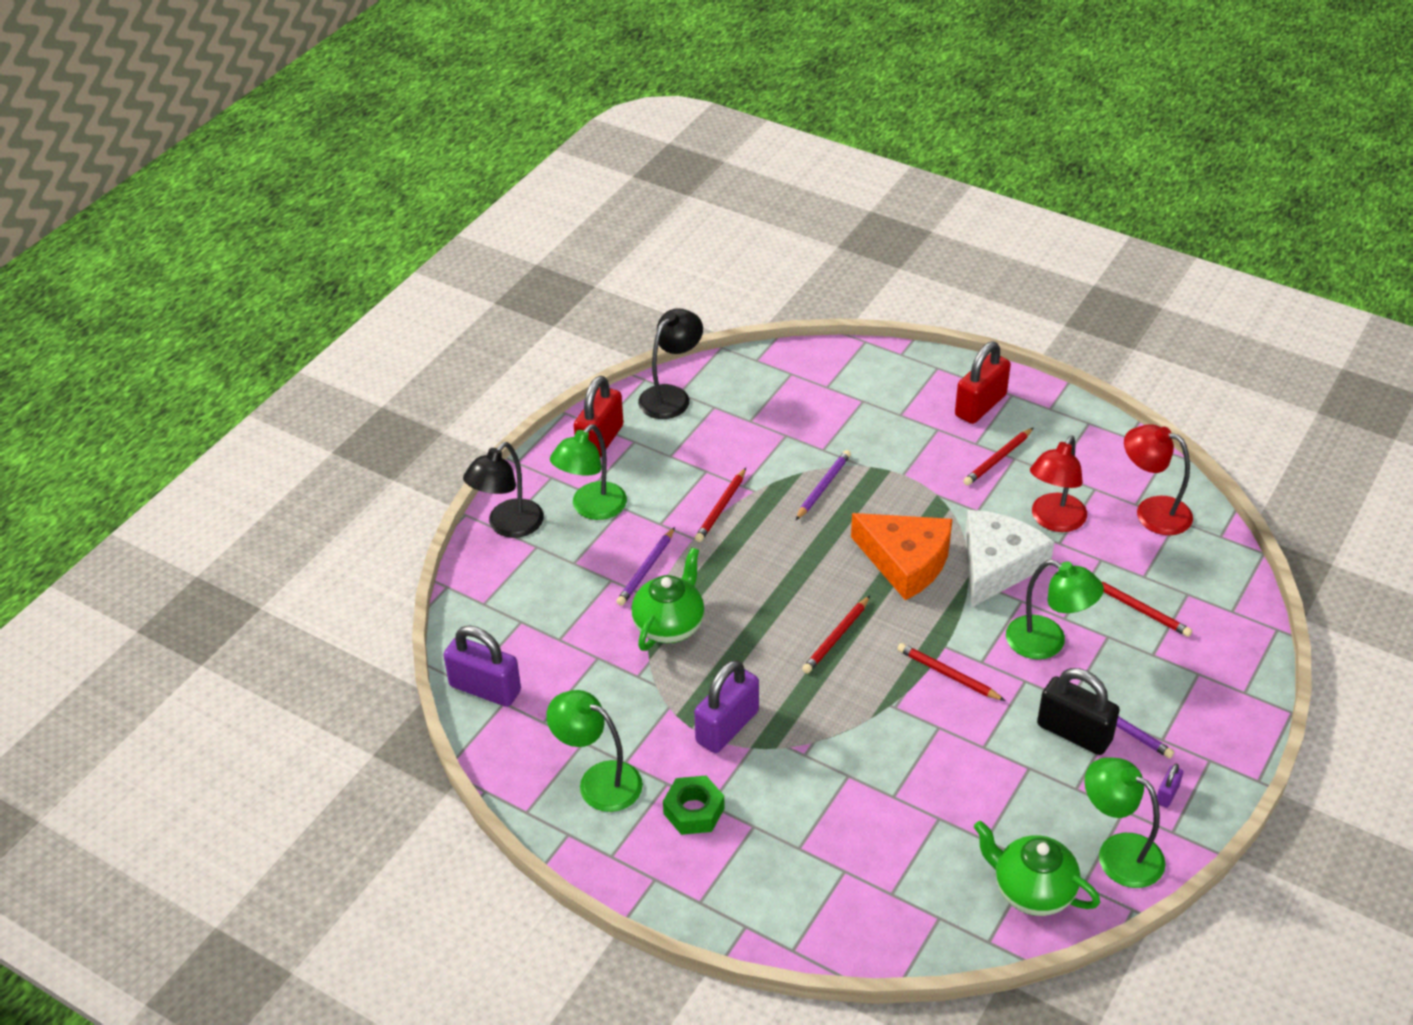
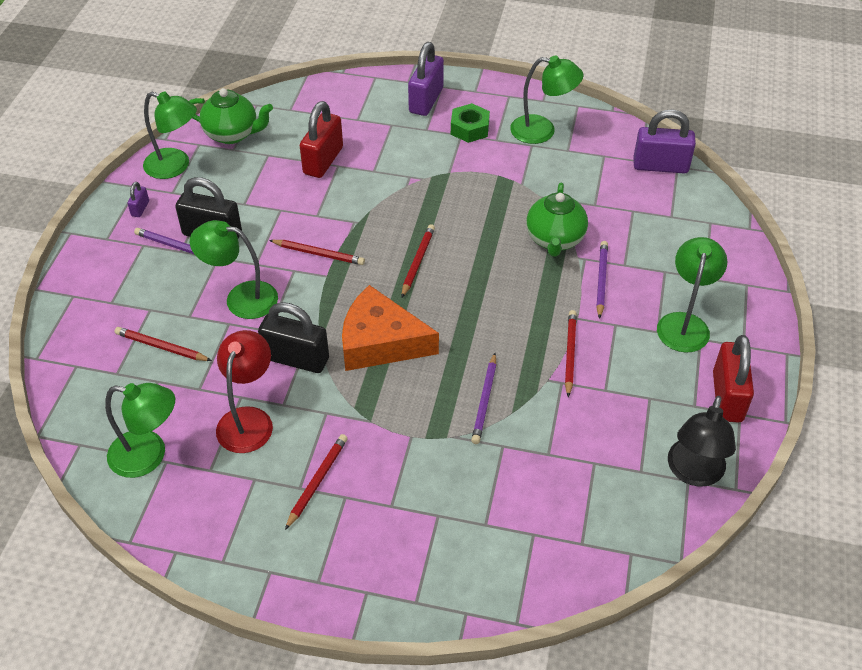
camera: 160 degrees right, 5 degrees up
(508, 526) = (743, 289): black lamp -> none
(727, 727) = (472, 181): purple padlock -> purple padlock (426, 100)
(980, 405) = (351, 553): red padlock -> red padlock (323, 161)
(997, 565) = (296, 358): white cheese -> black padlock
(1152, 512) = (149, 456): red lamp -> green lamp

